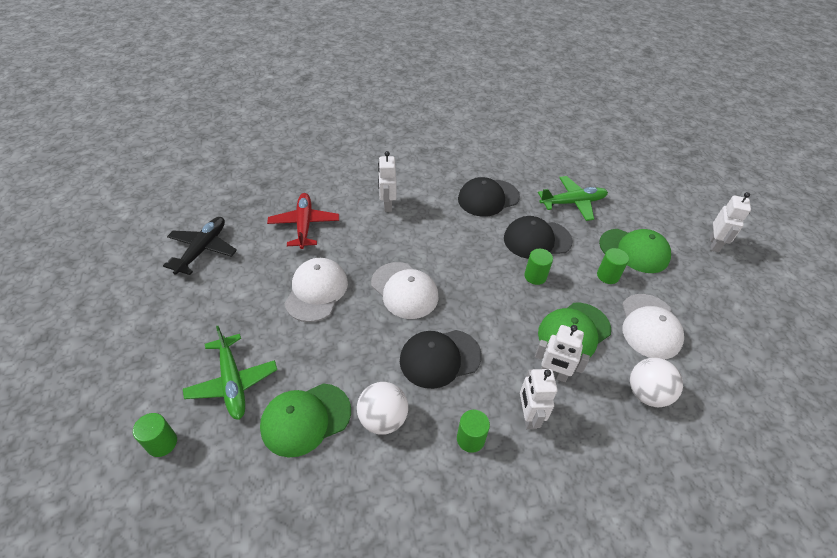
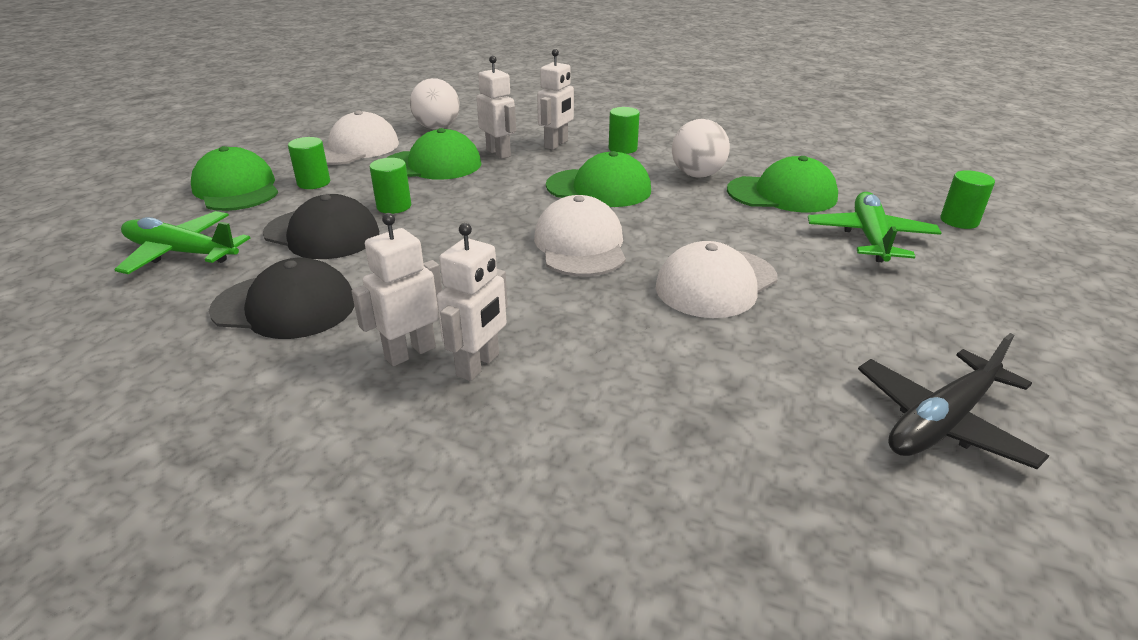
camera: 145 degrees left, 15 degrees down
(304, 225) = (686, 390): red plane -> none
(439, 358) = (599, 188): black cap -> green cap
(714, 244) = (144, 167): white robot -> white robot (410, 352)

